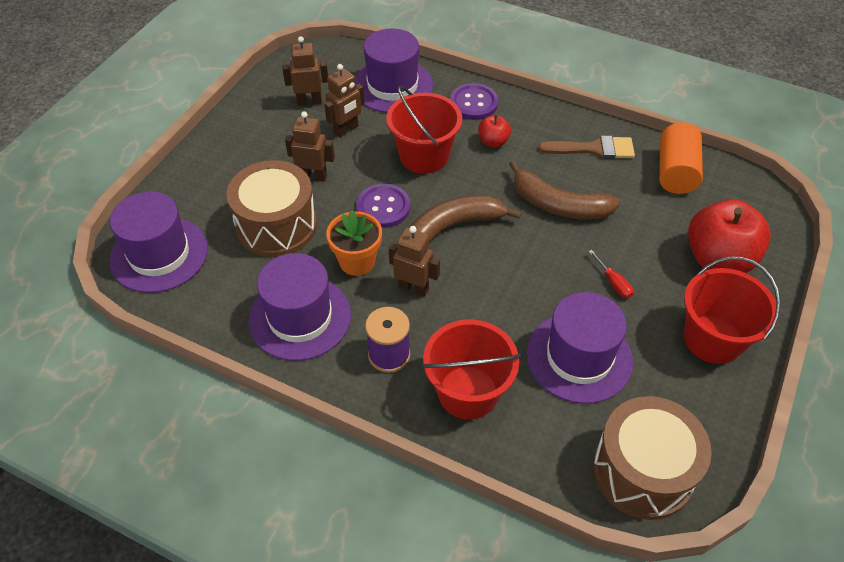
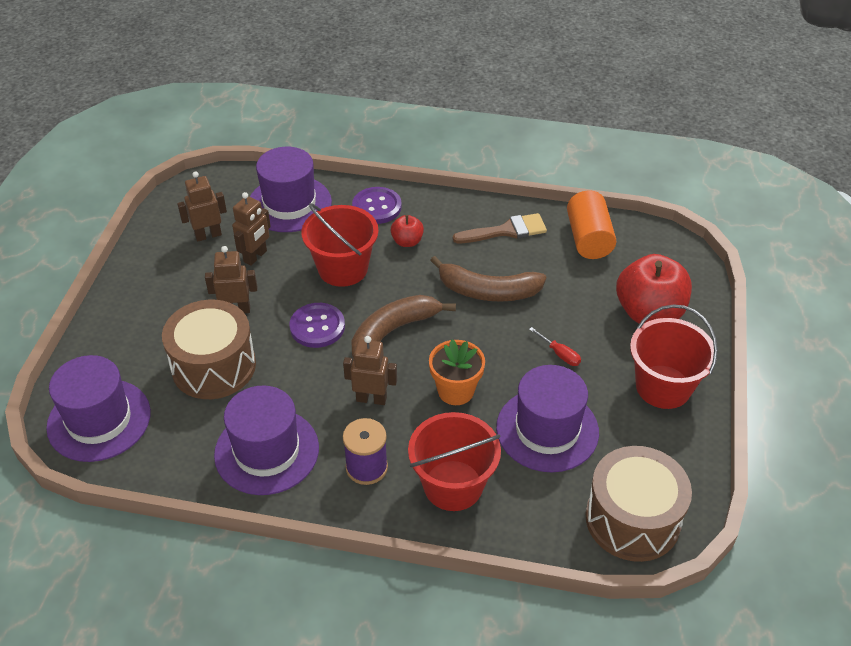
camera: 15 degrees left, 5 degrees down
(357, 261) = (307, 385): orange flower pot -> orange flower pot (455, 391)

